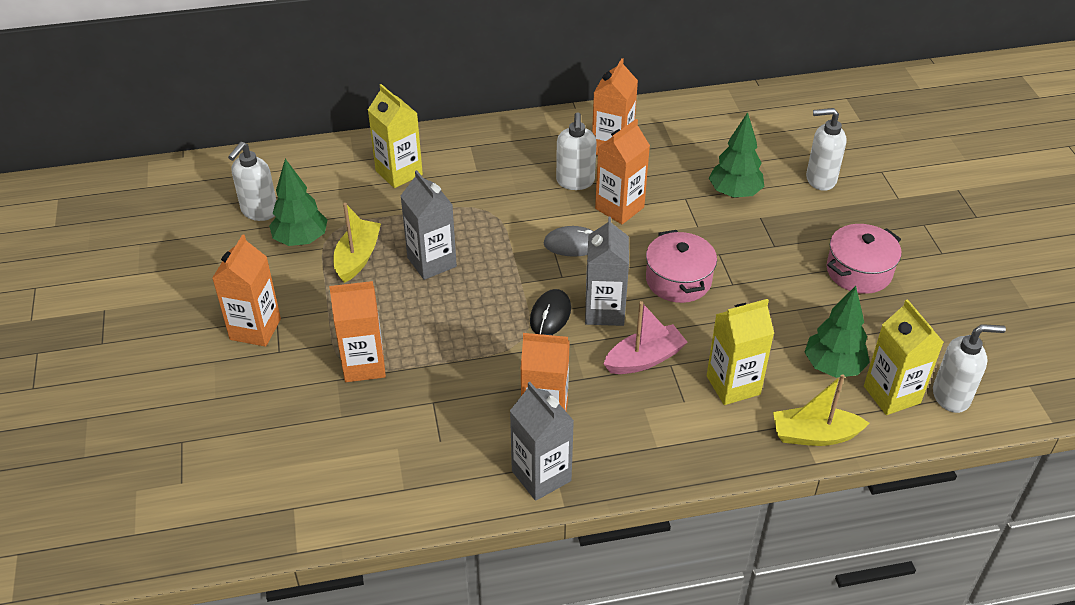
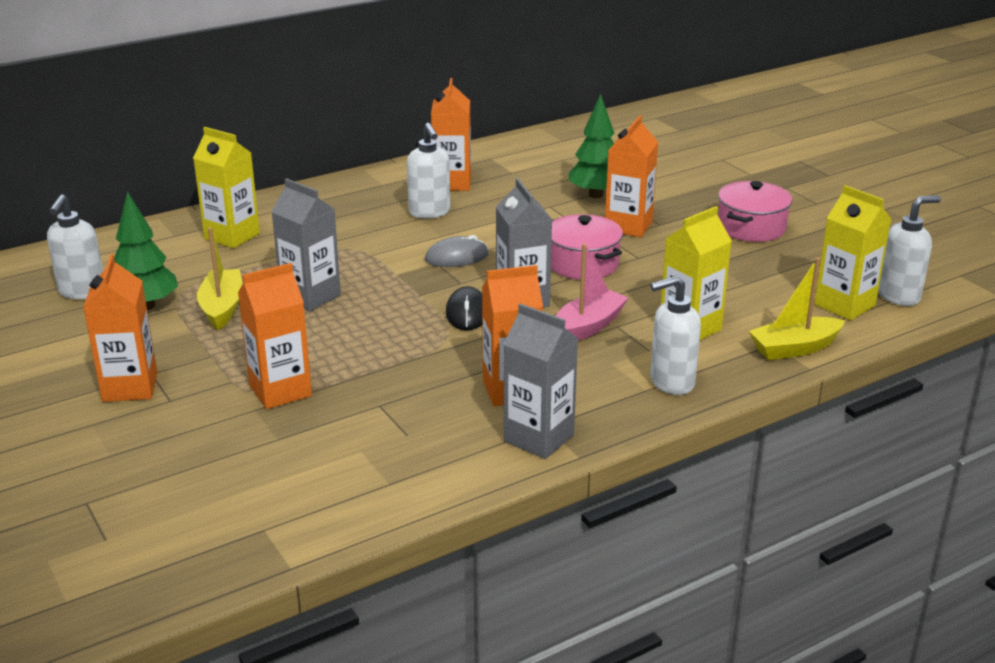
camera: 20 degrees left, 15 degrees down
(619, 208) = (488, 223): orange carton -> orange carton (628, 226)
(820, 179) = (670, 173): white soap dispenser -> white soap dispenser (671, 382)
(833, 367) = (776, 297): green tree -> none

